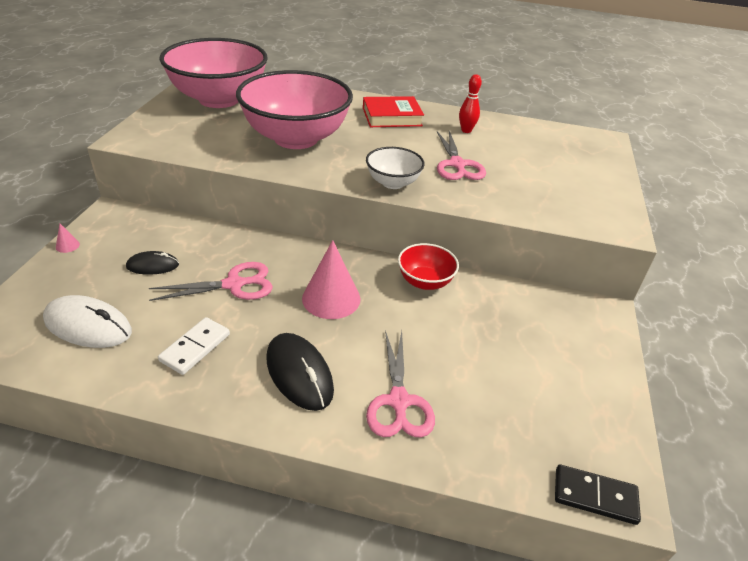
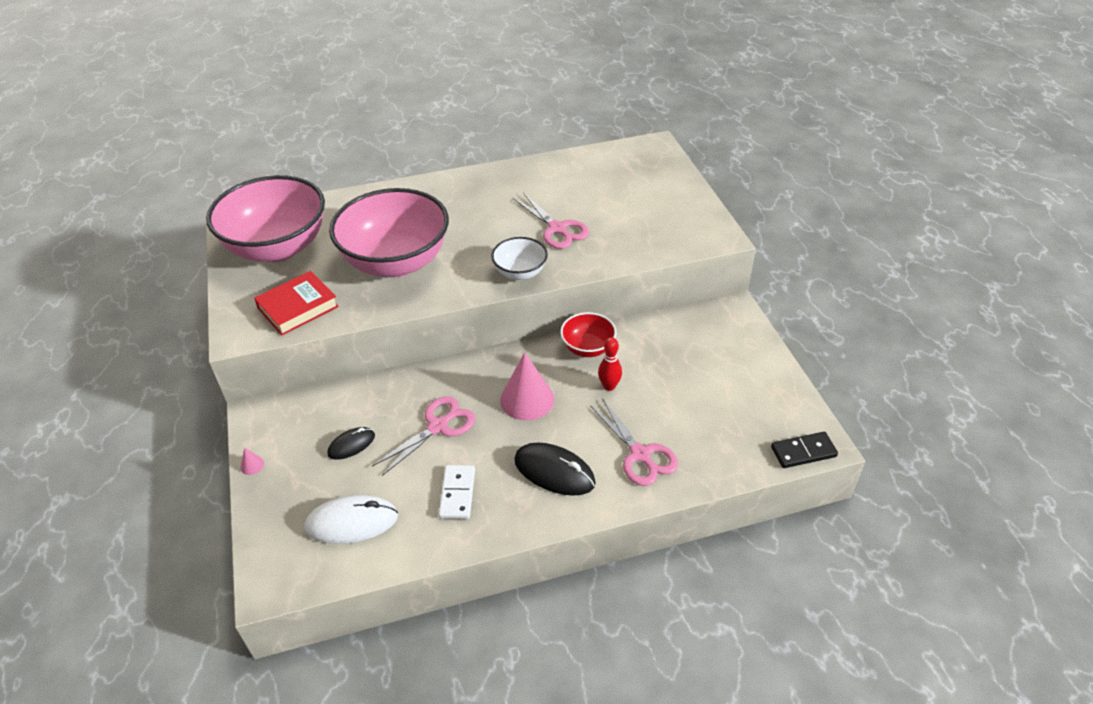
camera: 25 degrees left, 5 degrees up
(392, 117) = (460, 198): red book -> red book (298, 307)
(466, 130) = (536, 186): red bowling pin -> red bowling pin (609, 386)

